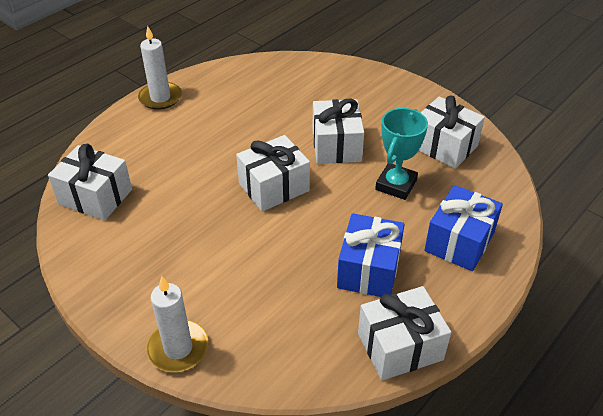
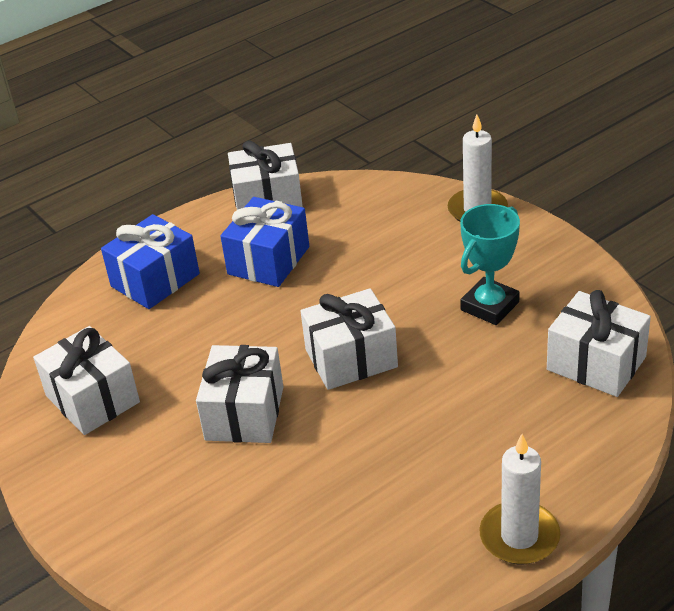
camera: 165 degrees left, 5 degrees down
(396, 185) = (190, 349): turquoise trophy -> turquoise trophy (490, 306)

